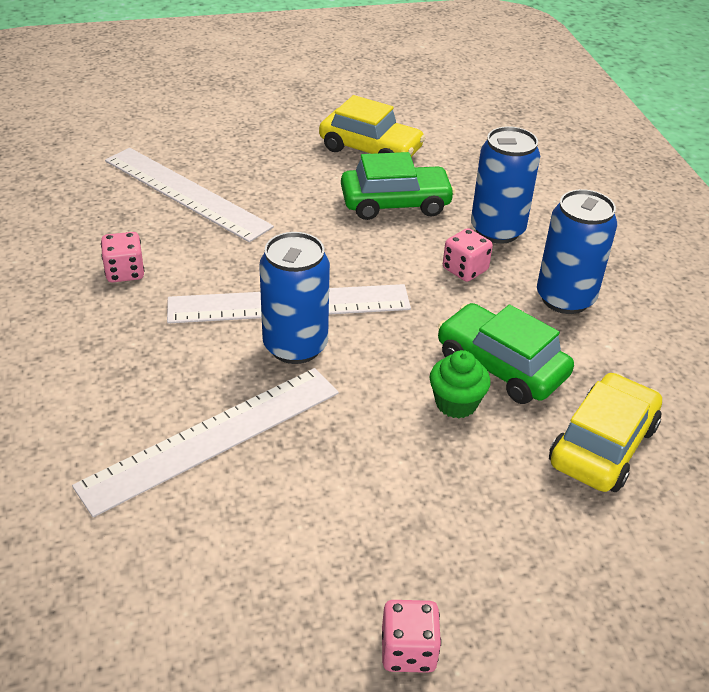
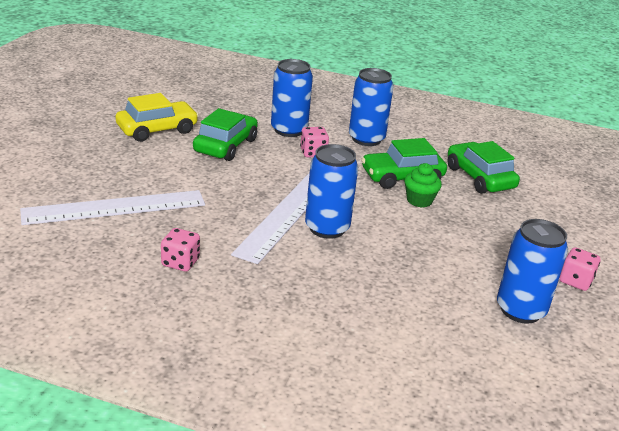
camera: 60 degrees left, 10 degrees down
(213, 438) = (383, 285): white ruler -> none
(267, 599) = (520, 310): none -> blue can
(603, 445) = (479, 177): yellow car -> green car

